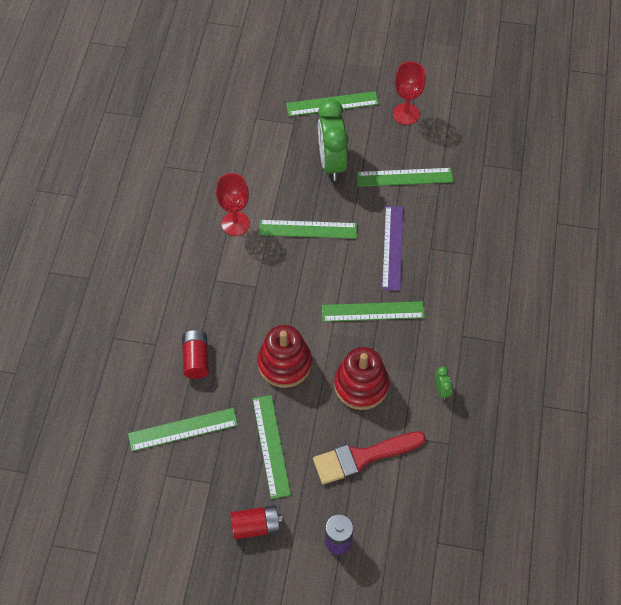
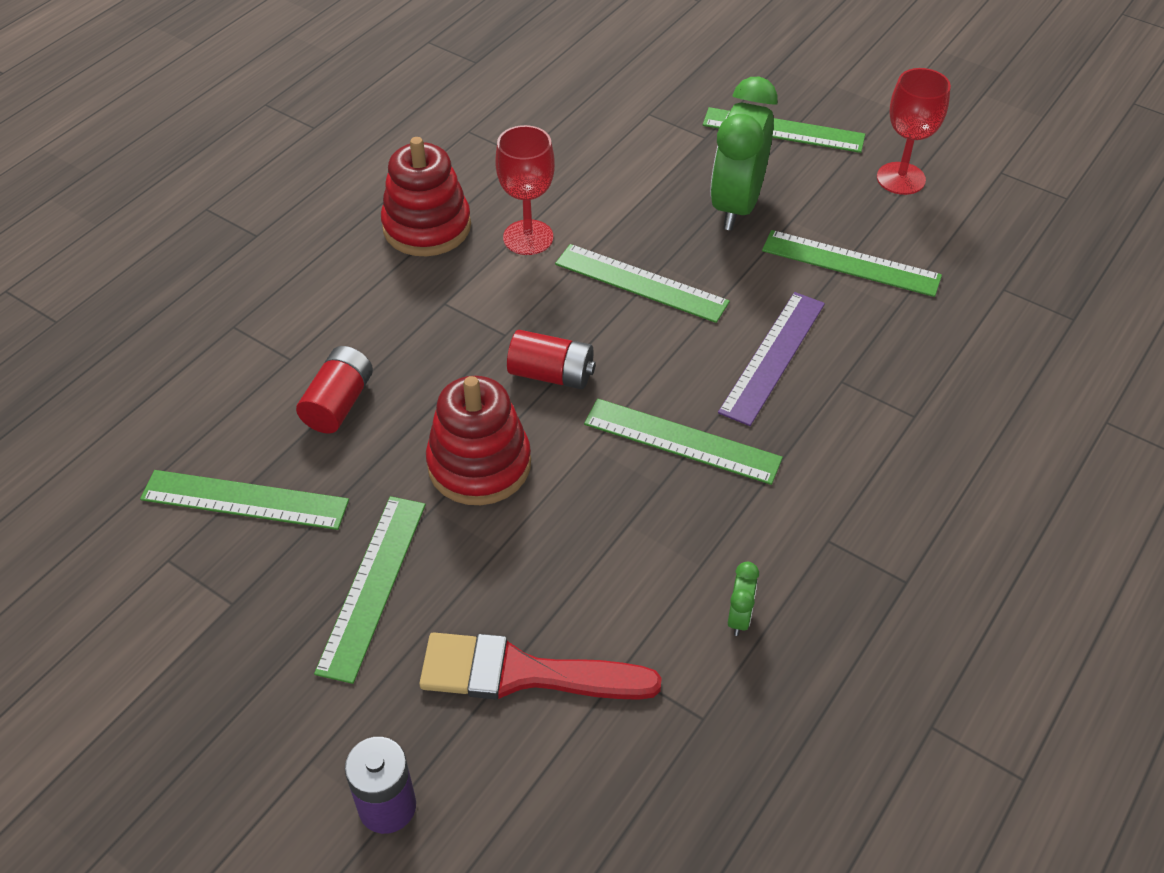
camera: 25 degrees right, 10 degrees down
(256, 526) = (258, 711): red battery -> red battery (551, 374)
(361, 385) = (592, 550): red stacking toy -> red stacking toy (427, 227)

